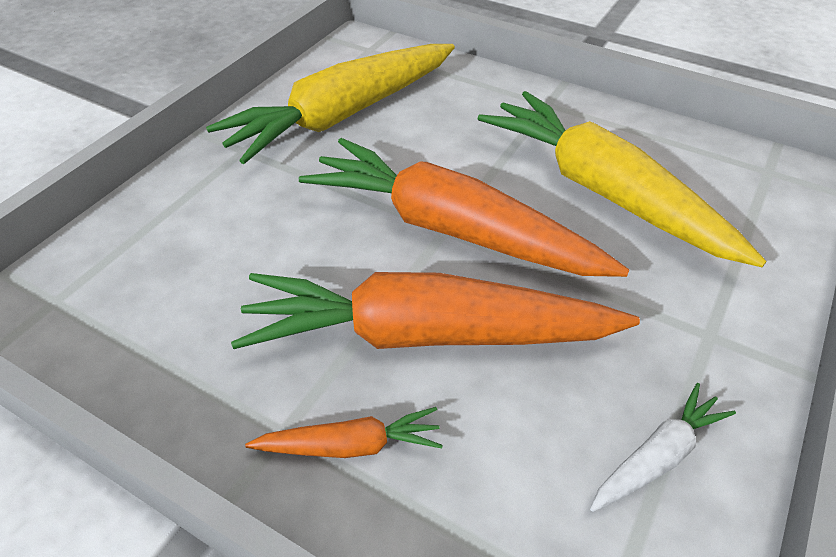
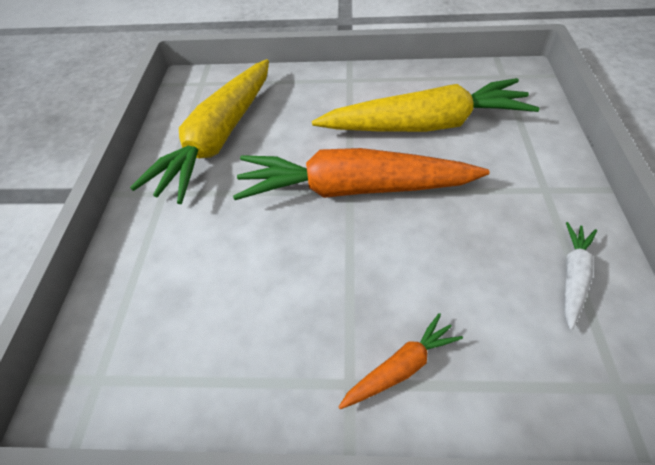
camera: 25 degrees left, 5 degrees up
(426, 334) = (390, 268): orange carrot -> none
(603, 191) = (425, 125): yellow carrot -> yellow carrot turned 150 degrees clockwise

